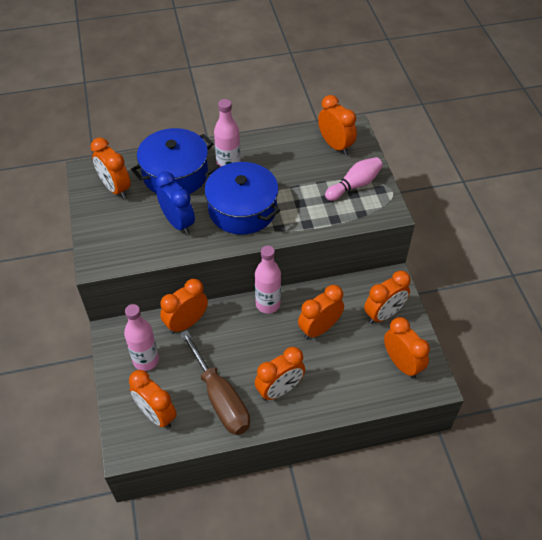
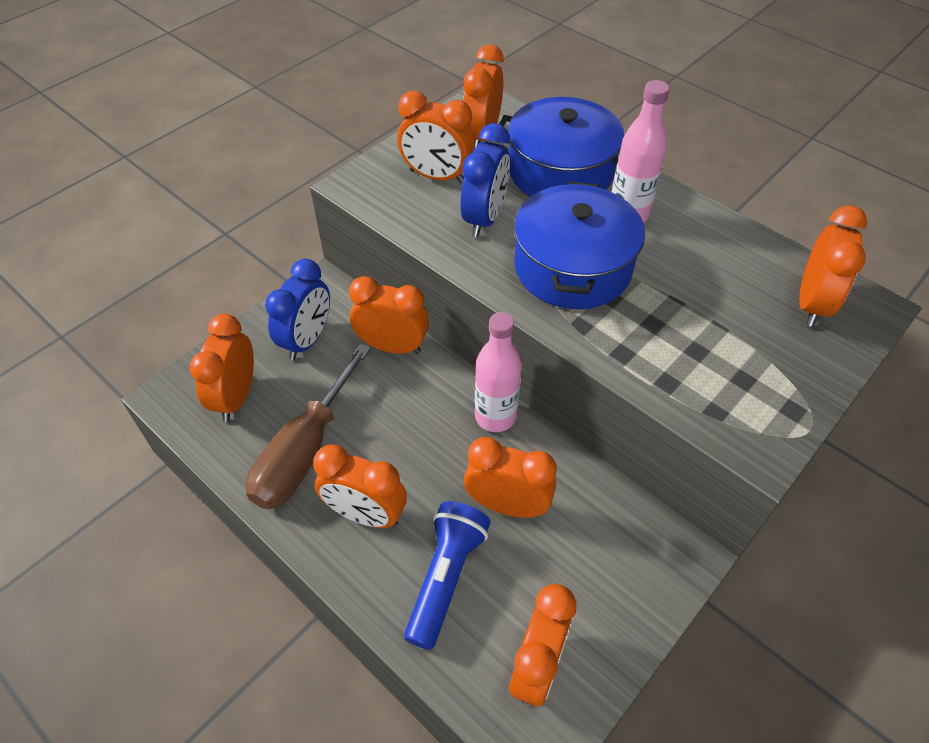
camera: 55 degrees right, 0 degrees up
(146, 360) = (307, 340): pink bottle -> blue clock
(337, 374) = (445, 577): none -> blue flashlight
(354, 185) = (762, 371): pink bowling pin -> none
(383, 314) = (608, 582): orange clock -> orange clock (437, 176)

